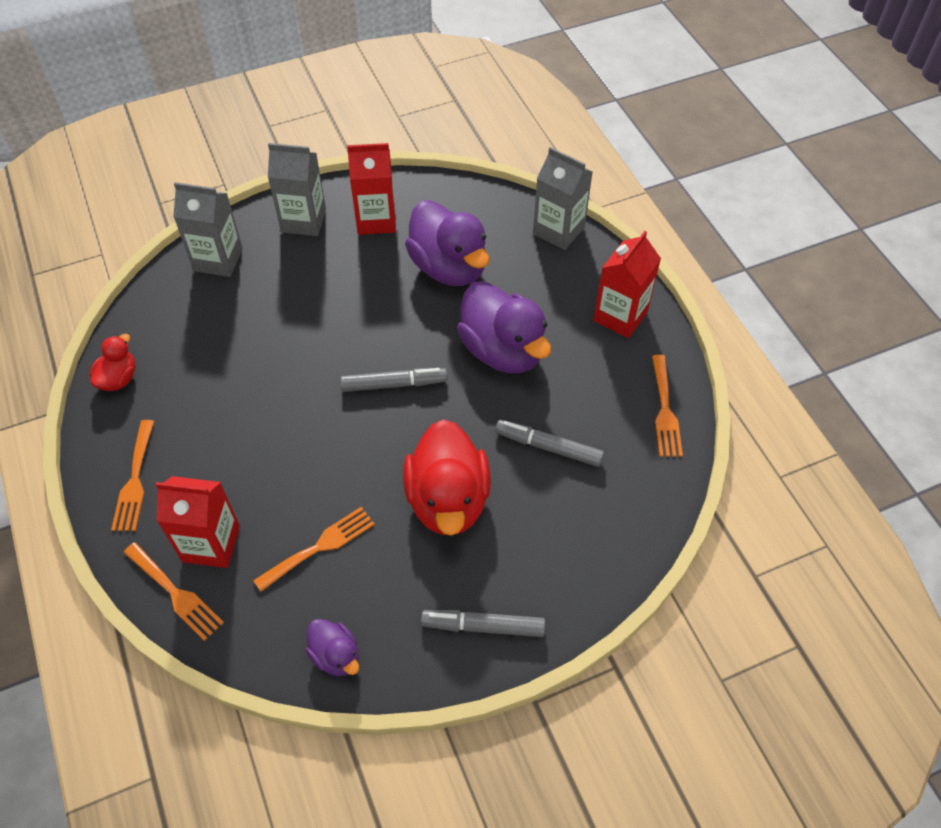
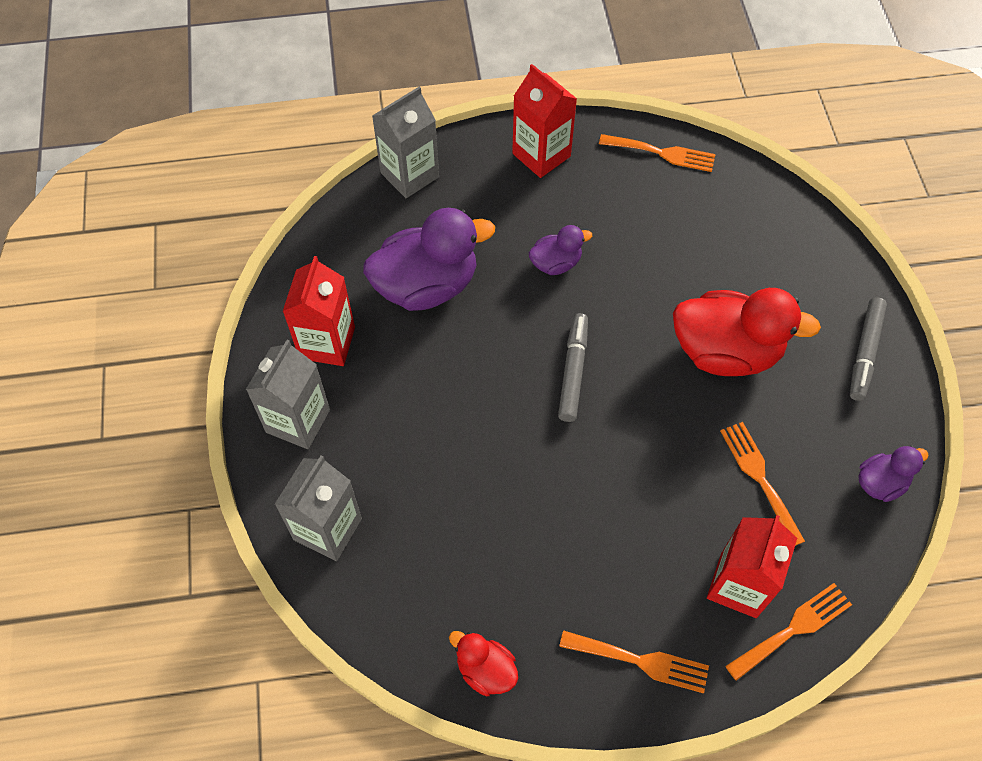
camera: 75 degrees left, 5 degrees up
(503, 350) = (556, 263): purple duck -> purple duck, size x0.50
(548, 447) = (682, 254): grey marker -> none

